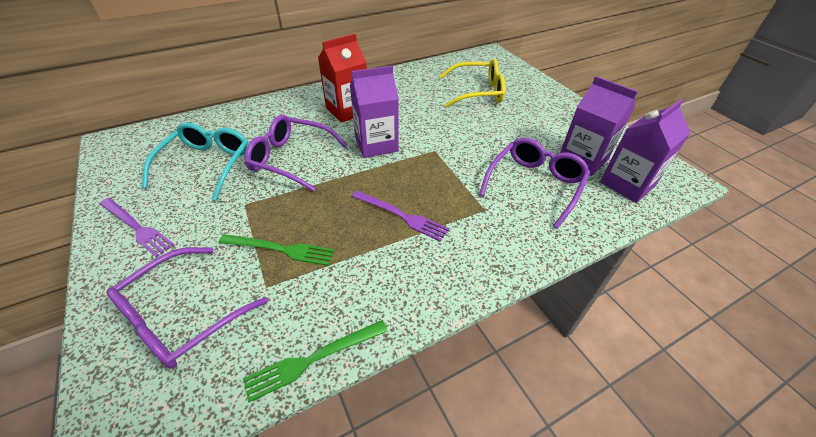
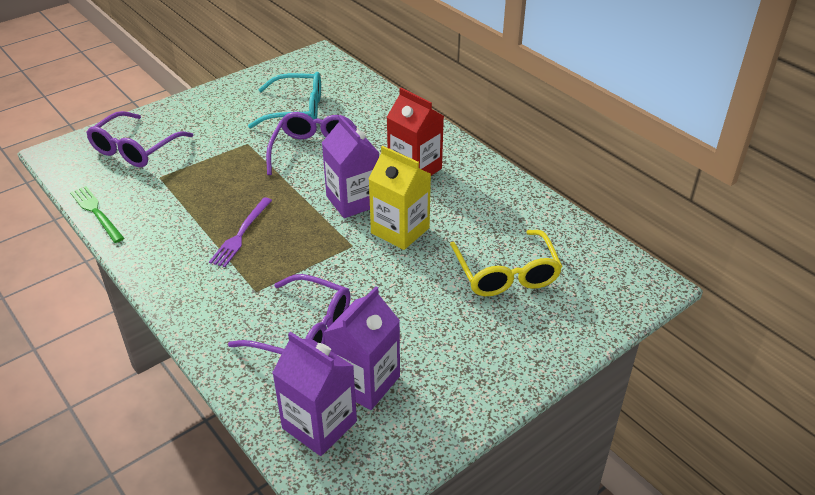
camera: 80 degrees right, 5 degrees down
(136, 227) = (216, 103): purple fork -> none
(182, 316) = (135, 149): purple glasses -> purple glasses turned 90 degrees counterclockwise
(280, 249) = (196, 174): green fork -> none
(422, 126) = (400, 230): none -> yellow carton

